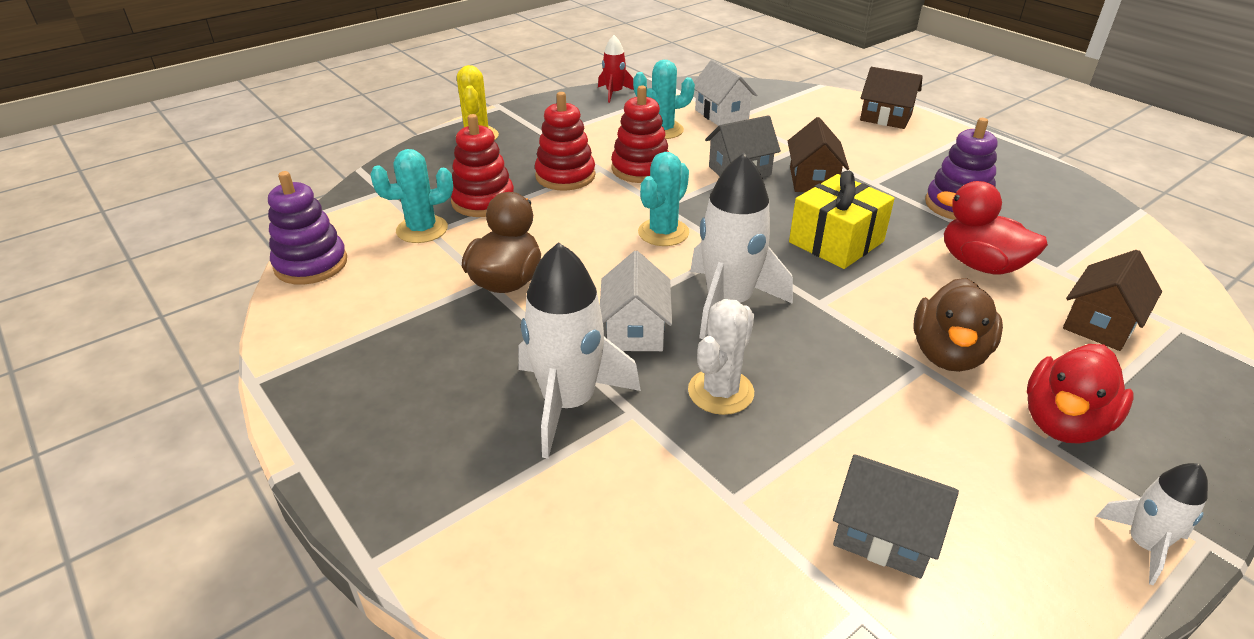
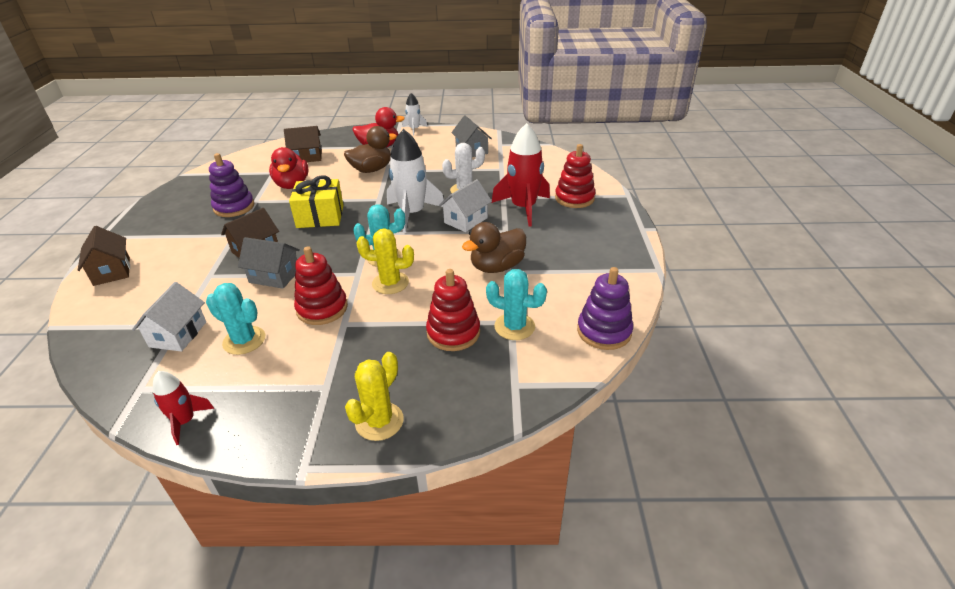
camera: 140 degrees left, 0 degrees up
(565, 176) = (375, 328): red stacking toy -> red stacking toy (574, 198)
(568, 403) = (523, 208): white rocket -> red rocket
(611, 212) = (390, 283): none -> yellow cactus

